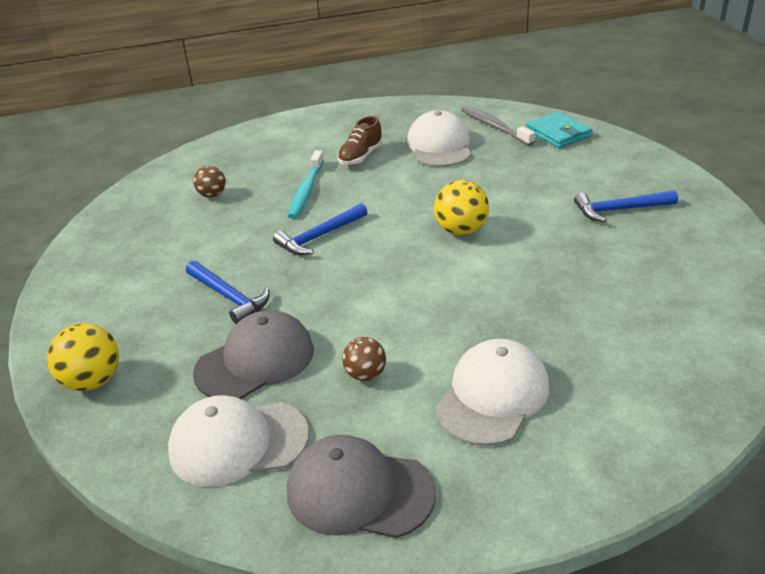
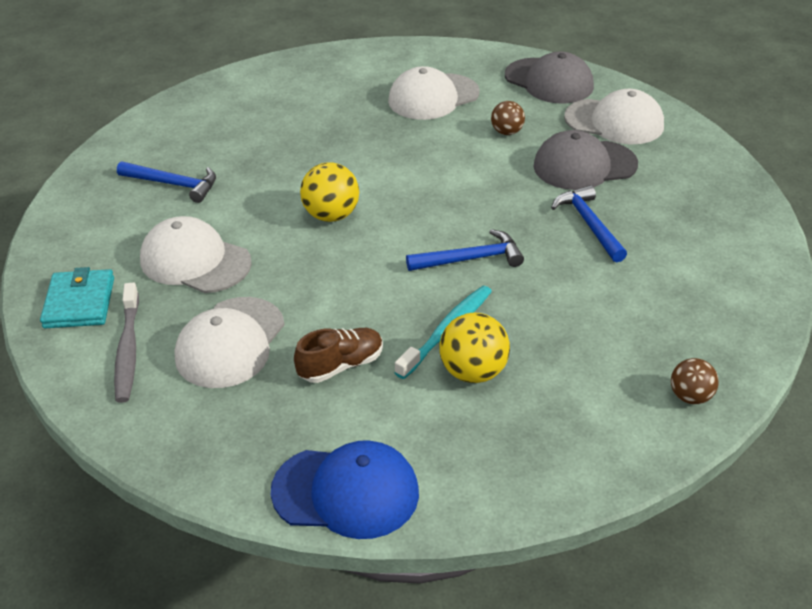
camera: 155 degrees left, 5 degrees up
(93, 381) = (722, 191): yellow ball -> yellow ball (473, 372)
(212, 195) = (568, 373): brown ball -> brown ball (690, 396)
(312, 120) = (346, 492): none -> blue cap
(521, 172) = (195, 261): none -> white cap

